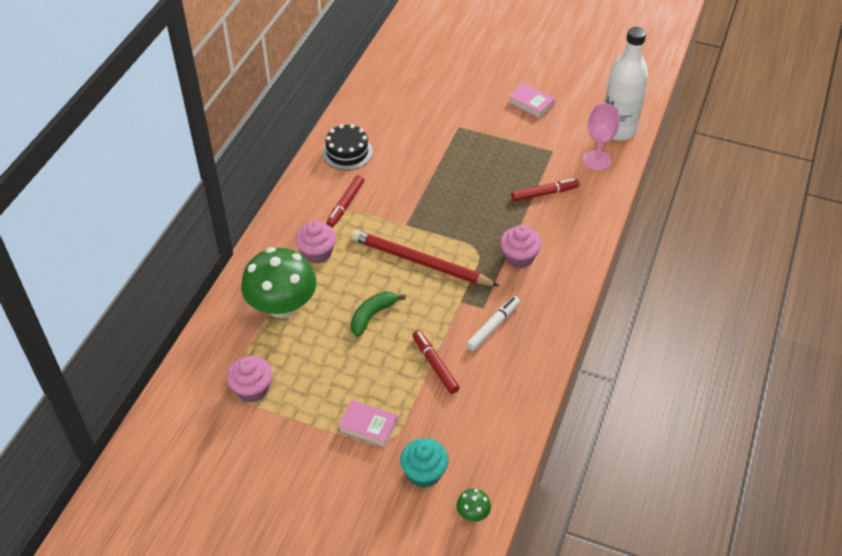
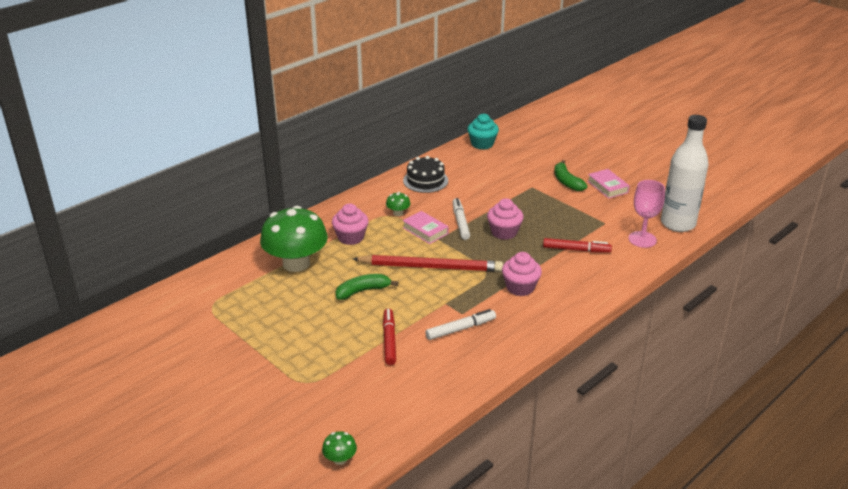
camera: 25 degrees right, 15 degrees down
(252, 389) = (229, 310): pink cupcake -> pink cupcake (504, 232)
(345, 205) = (398, 213): red marker -> green mushroom
(368, 427) = (299, 365): pink book -> pink book (425, 231)
(416, 196) = (460, 222): none -> white marker
(420, 262) = (430, 267): red pencil -> red pencil turned 135 degrees clockwise
(424, 473) = (321, 414): turquoise cupcake -> turquoise cupcake (482, 144)
(488, 109) = (566, 182): none -> green banana

